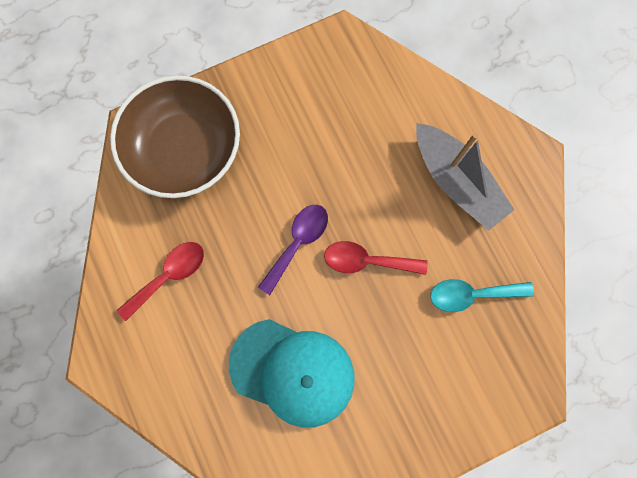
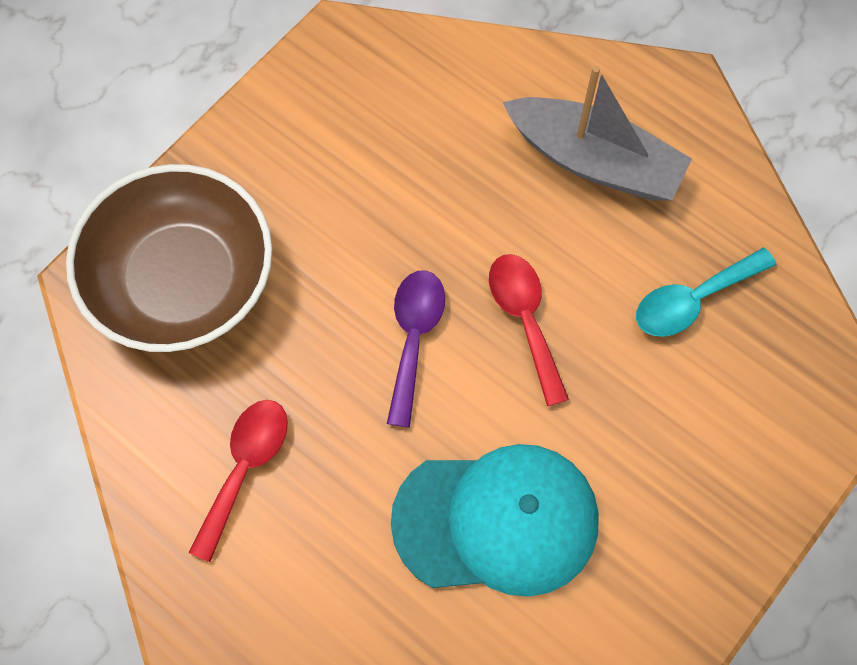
camera: 25 degrees left, 10 degrees down
(366, 261) = (524, 319): red spoon -> red spoon turned 90 degrees clockwise

